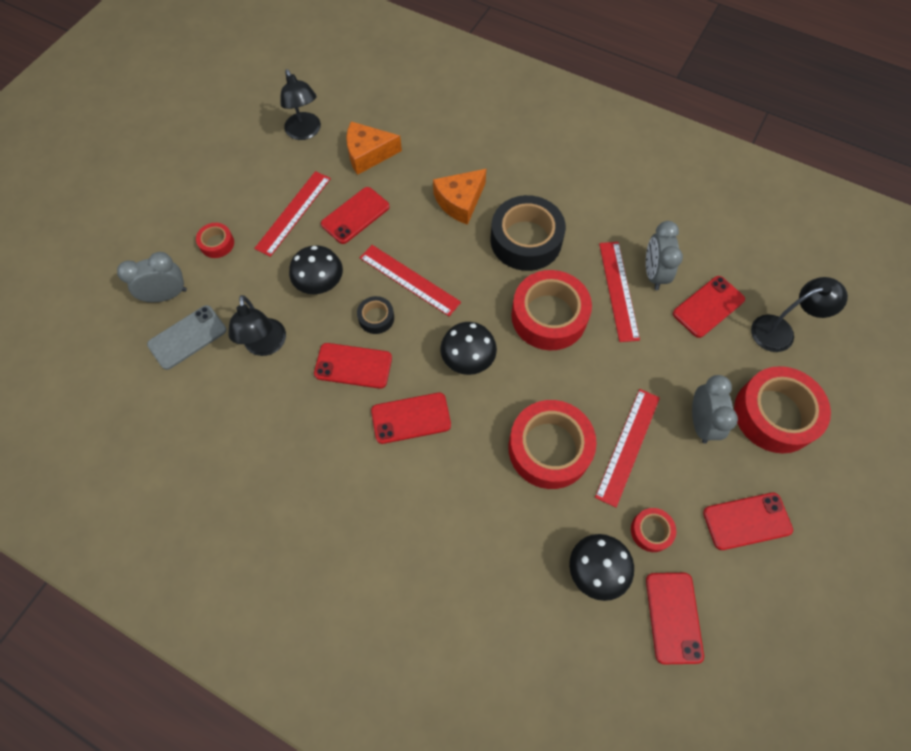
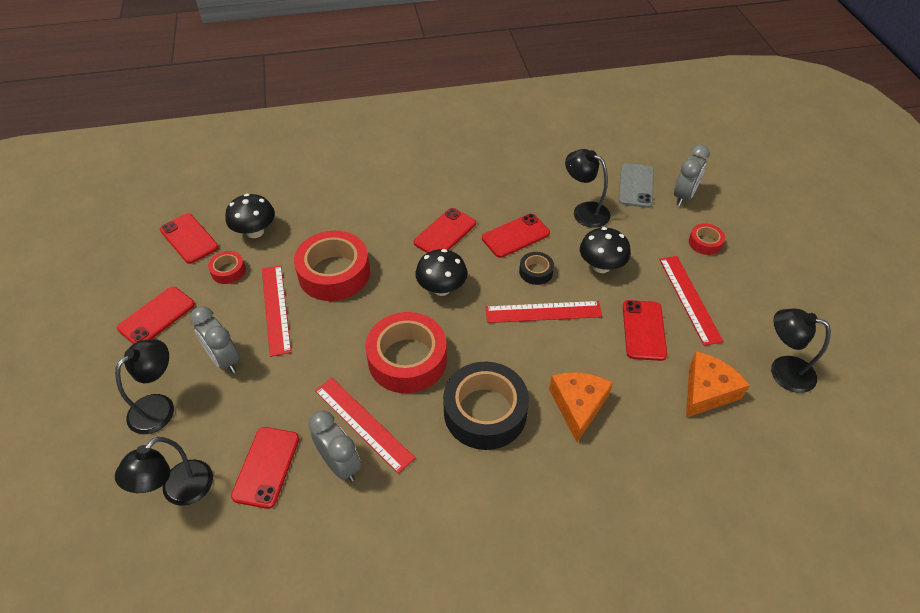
camera: 140 degrees right, 15 degrees down
(774, 414) = (159, 406): red tape -> black lamp

